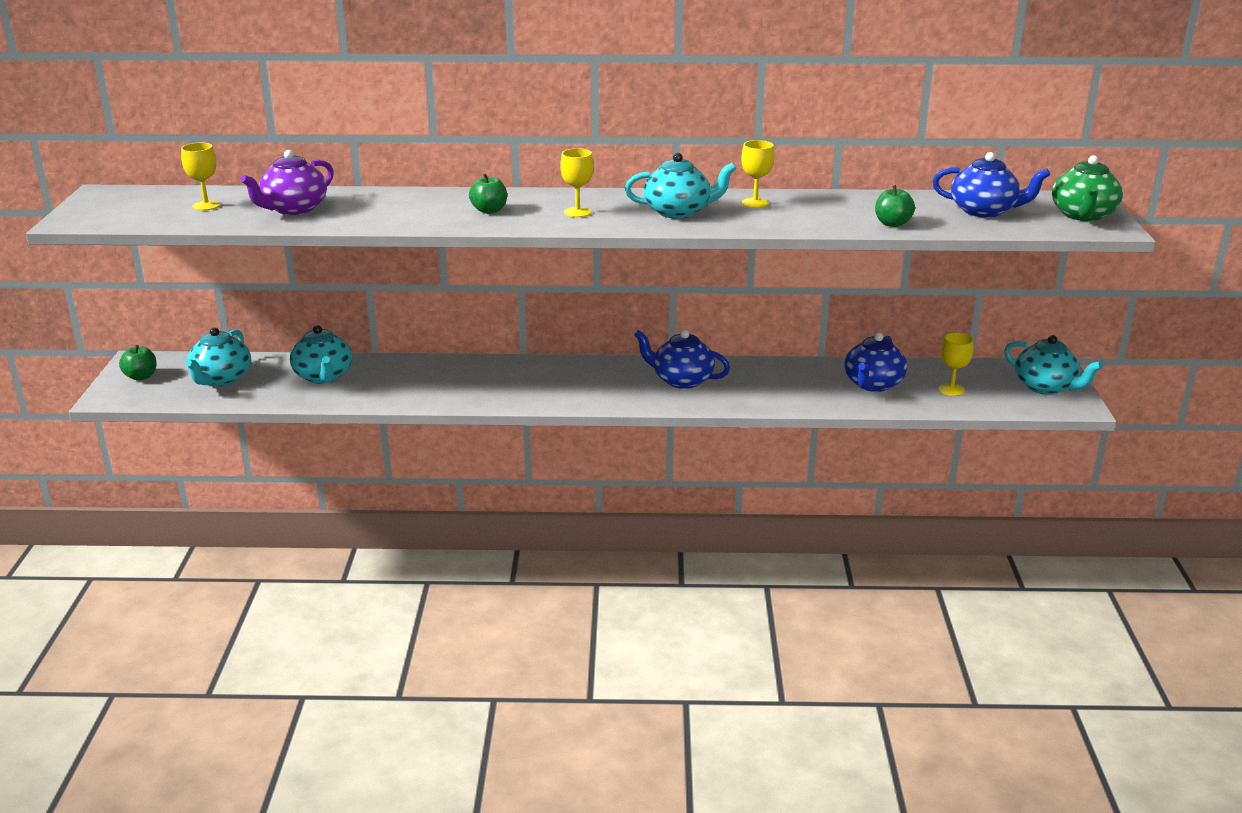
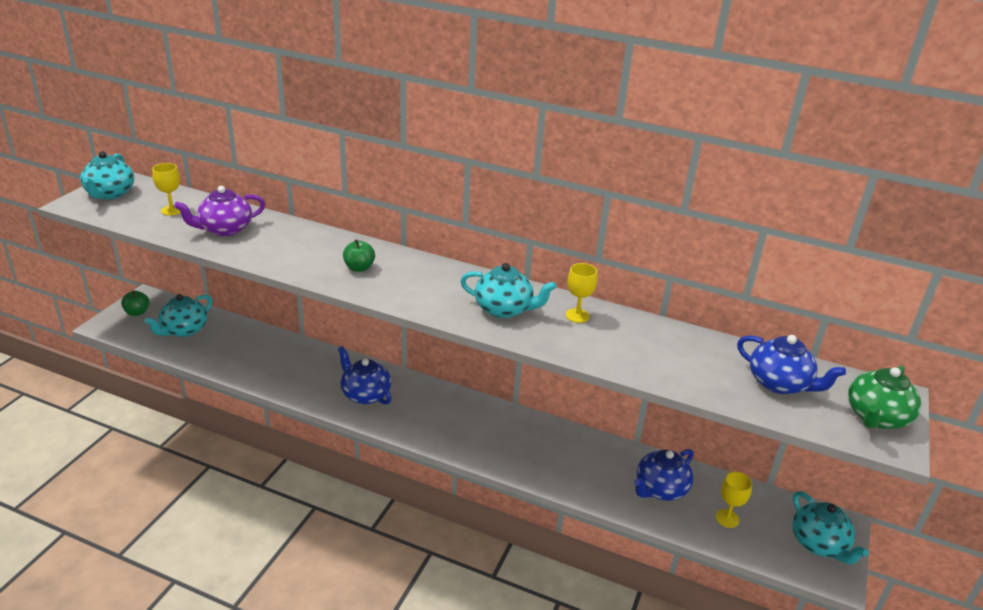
camera: 20 degrees right, 5 degrees up
(323, 376) = (250, 348): turquoise teapot -> turquoise teapot (110, 194)
(577, 212) = (424, 288): yellow goblet -> none
(681, 380) = (504, 433): blue teapot -> blue teapot (365, 394)
(892, 224) = (679, 376): green apple -> none

